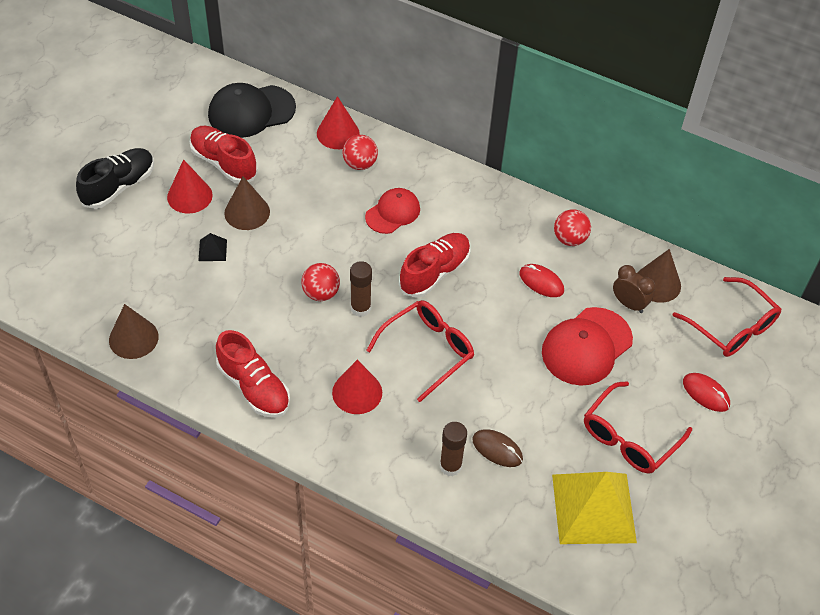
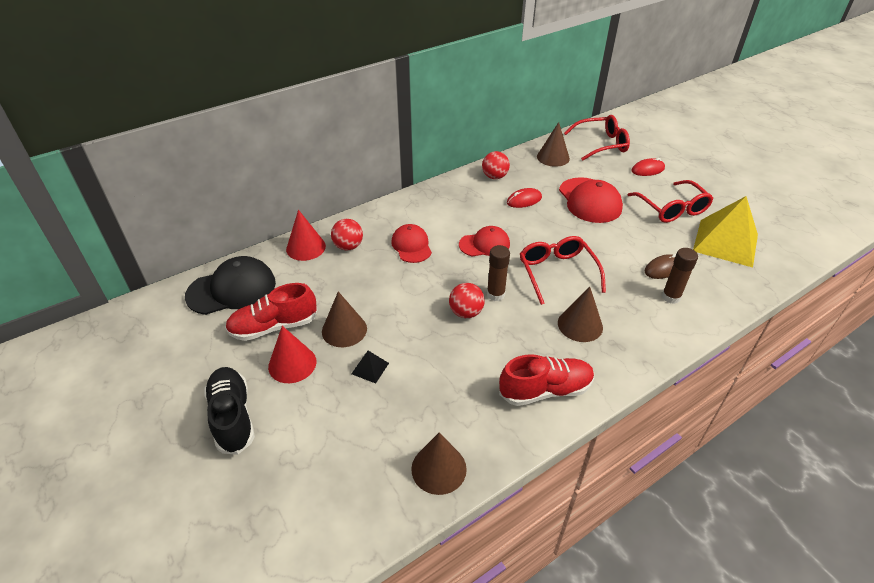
camera: 60 degrees left, 10 degrees down
(251, 111) = (232, 289): black cap -> black cap turned 120 degrees counterclockwise
(357, 392) = (580, 325): red cone -> brown cone
(435, 272) = (484, 244): red shoe -> red cap
(629, 304) = (563, 173): brown clock -> none

